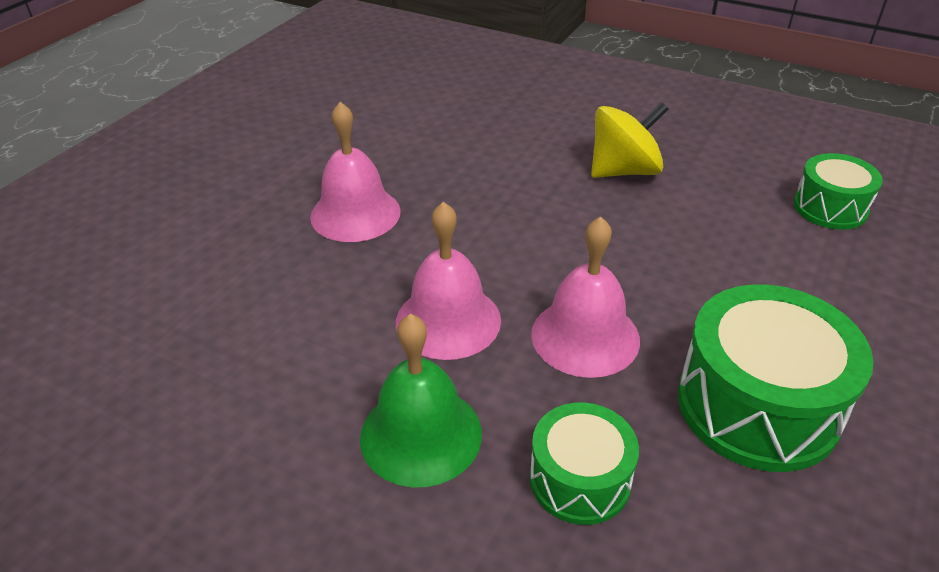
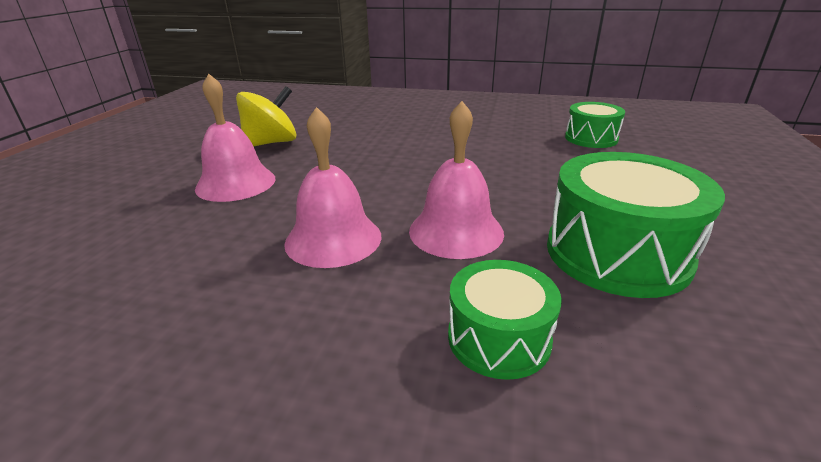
camera: 15 degrees left, 10 degrees down
(421, 434) = (328, 331): green bell -> none
(624, 171) = (443, 137): yellow spinning top -> yellow spinning top (271, 143)

